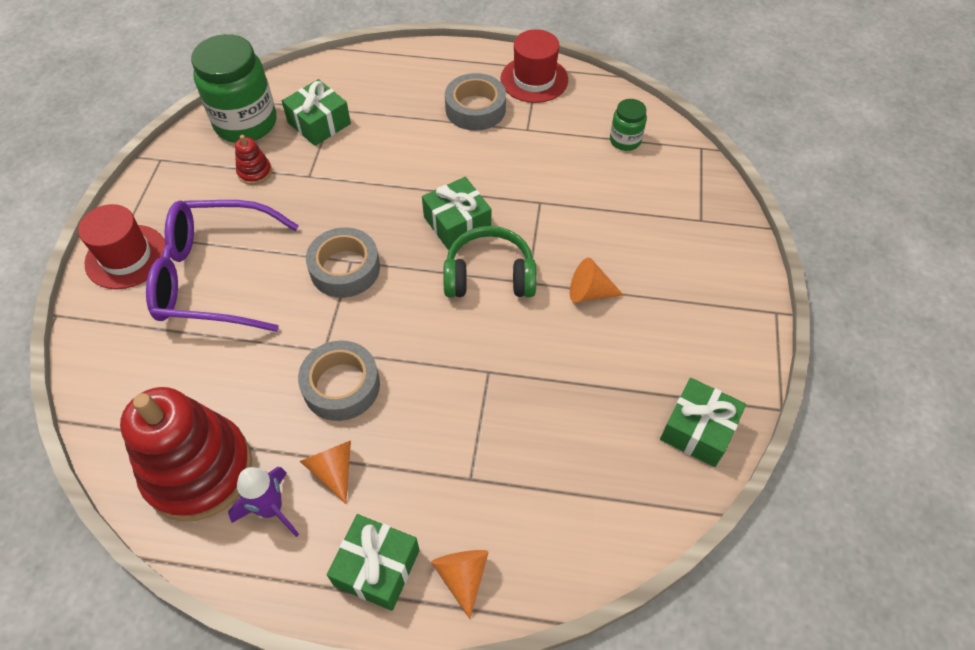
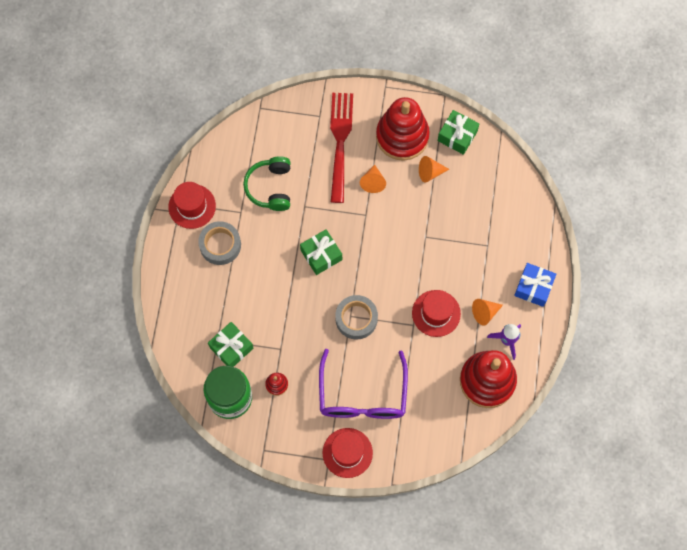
camera: 90 degrees left, 15 degrees up
(341, 386) = (436, 313): grey tape -> red hat
(377, 568) = (533, 287): green gift -> blue gift
(462, 576) = (536, 248): orange cone -> orange cone (430, 172)
(489, 276) = (361, 236): green headphones -> green headphones (270, 187)
(625, 141) = (252, 152): green jar -> none
(656, 247) = (340, 143): none -> red fork
(682, 337) = (402, 136): none -> red stacking toy

